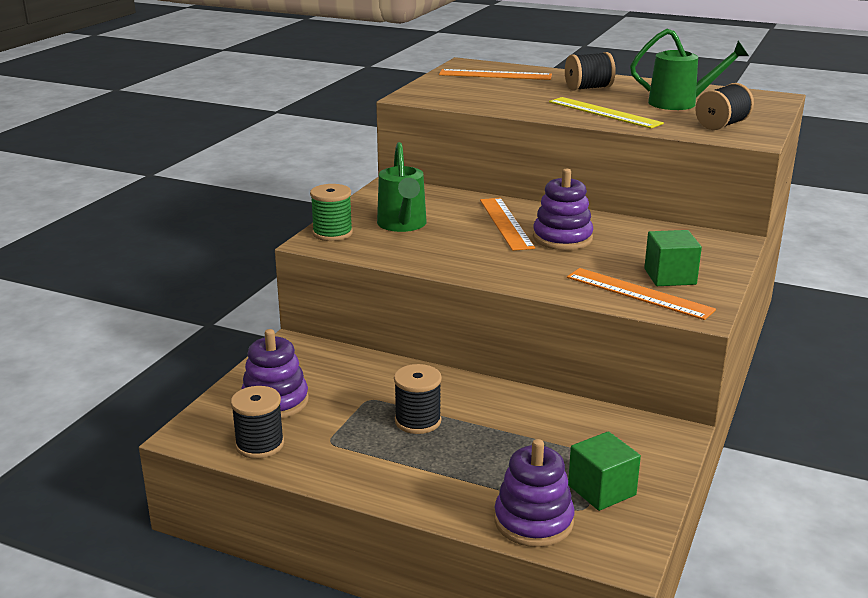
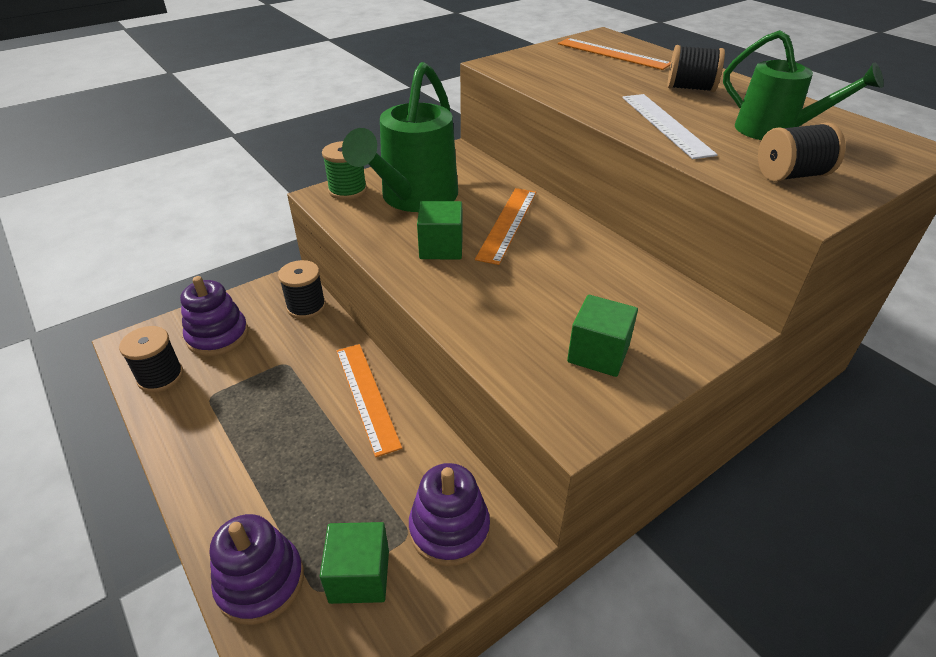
camera: 30 degrees right, 15 degrees up
(402, 225) = (414, 198): green watering can -> green watering can, size x1.55
(418, 421) = (295, 406): black spool -> black spool (306, 307)
(474, 250) = (441, 247): none -> green cube
(562, 238) = (541, 260): purple stacking toy -> purple stacking toy (449, 529)
(604, 112) = (666, 124): yellow ruler -> white ruler
(639, 293) = (538, 365): orange ruler -> orange ruler (367, 396)

